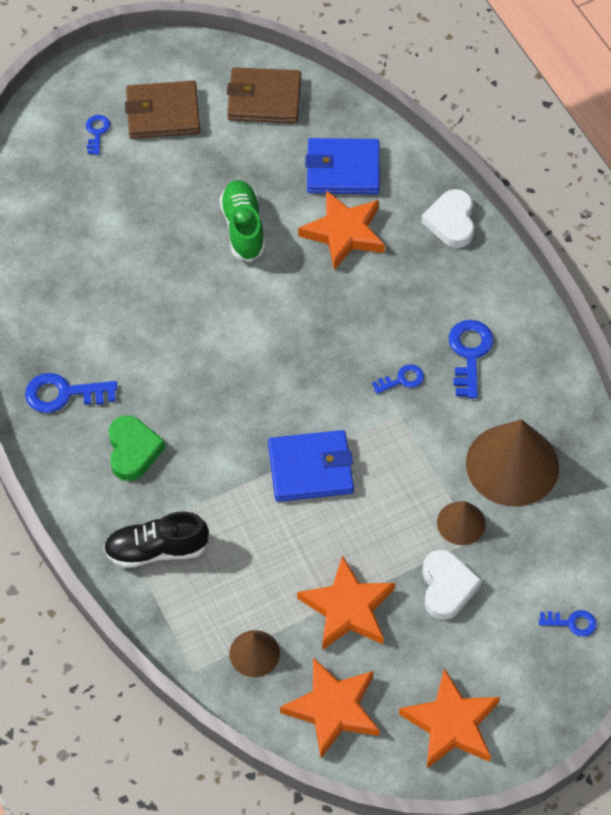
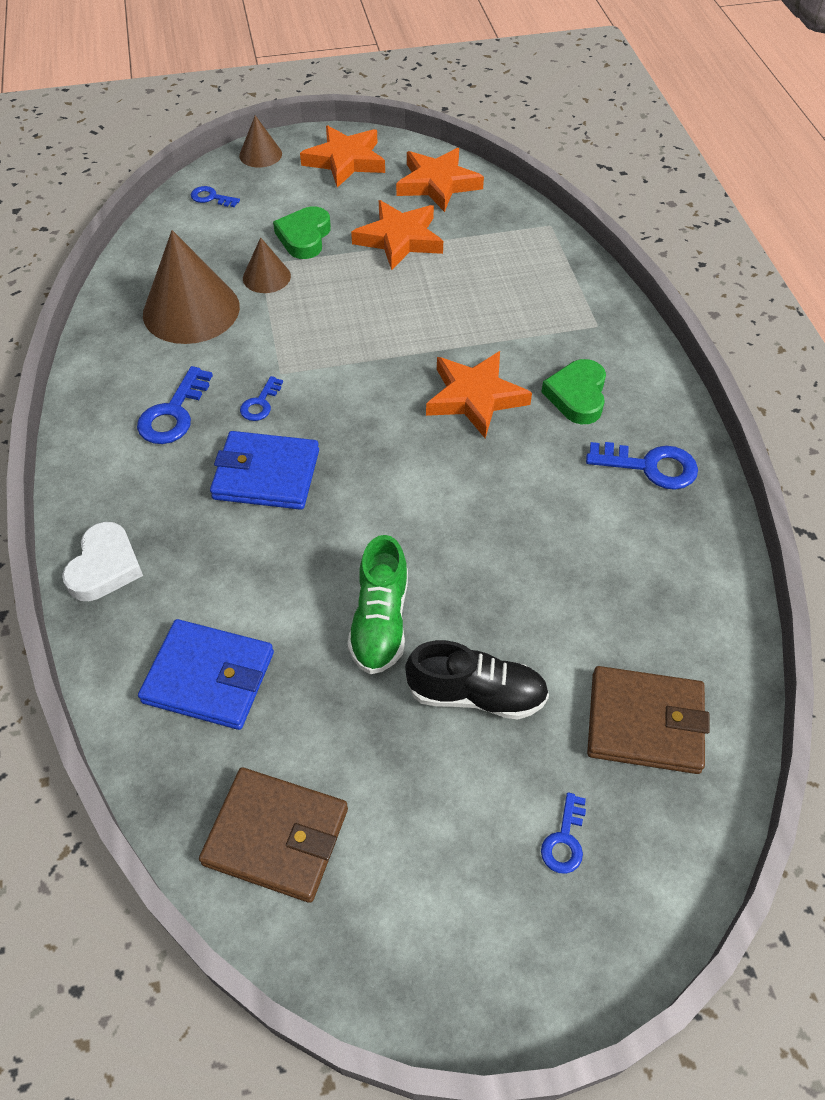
camera: 165 degrees left, 5 degrees down
(156, 550) = (567, 310): black shoe -> black shoe (476, 694)
(163, 113) = (448, 851): brown wallet -> brown wallet (645, 723)
(254, 653) = (493, 226): brown cone -> brown cone (260, 154)
(310, 469) = (393, 344): blue wallet -> blue wallet (266, 474)
(344, 233) = (249, 584): orange star -> orange star (475, 397)
(402, 379) = (260, 403): blue key -> blue key turned 60 degrees counterclockwise
(447, 587) = (304, 237): white heart -> green heart

